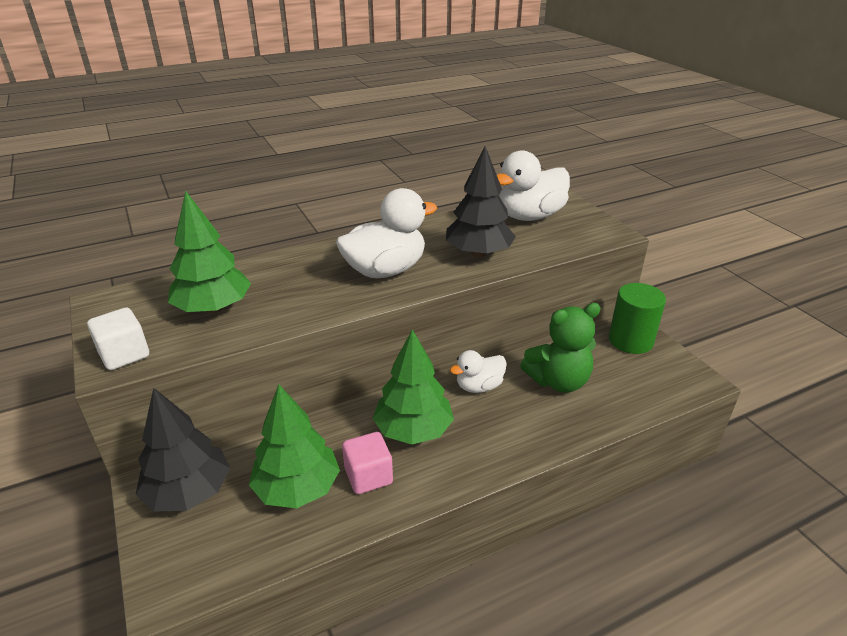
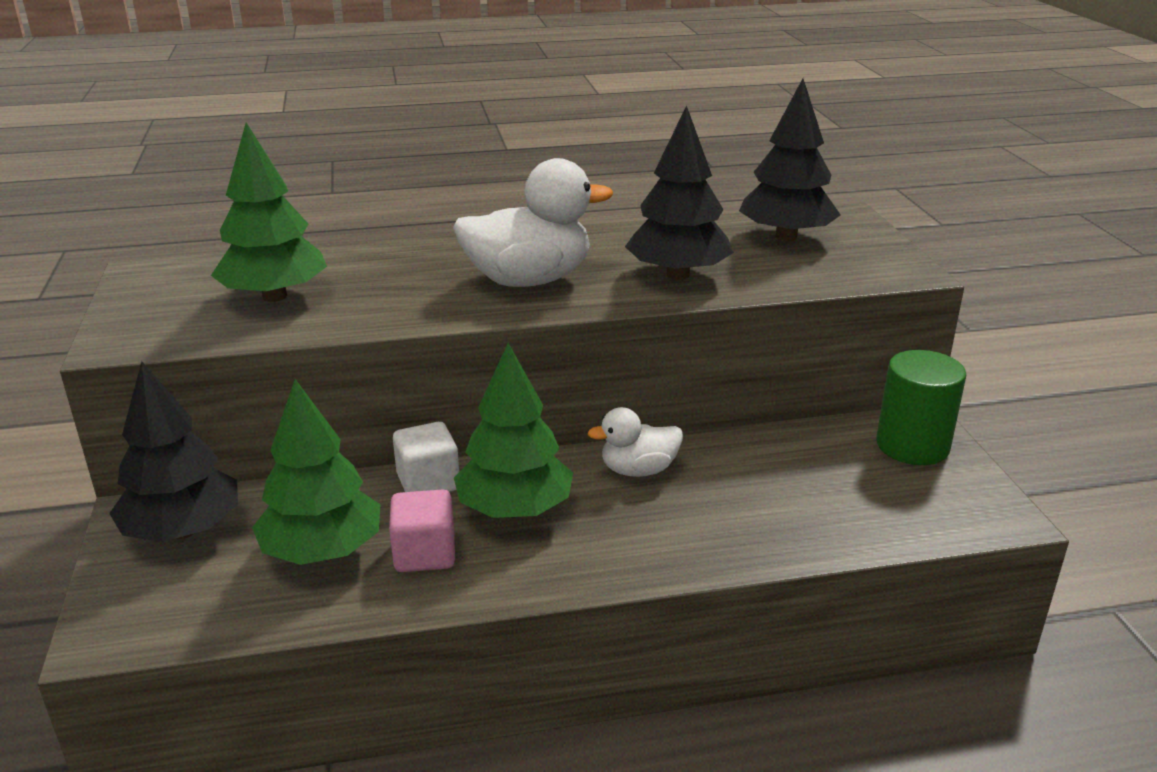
camera: 15 degrees right, 5 degrees down
(124, 354) = (139, 332): white cube -> white cube (428, 482)
(529, 216) = (786, 237): white duck -> black tree
(558, 381) = (765, 482): green teddy bear -> none

